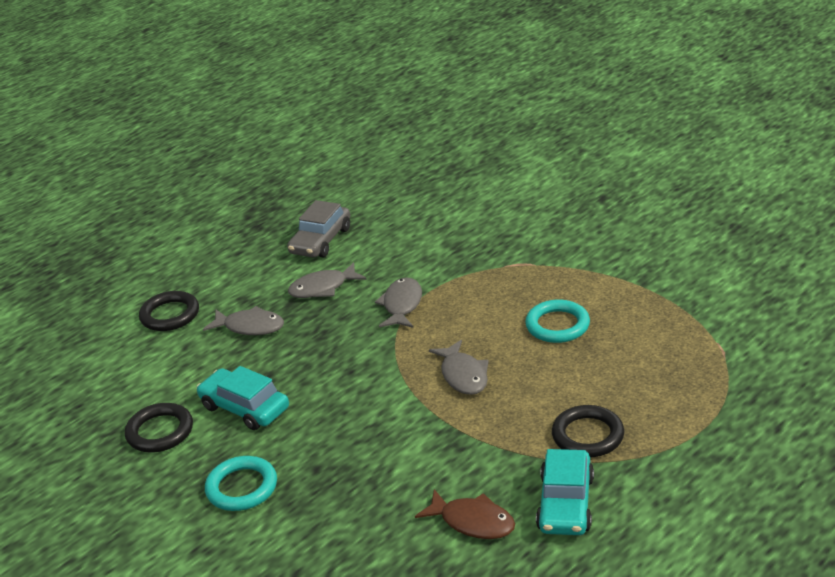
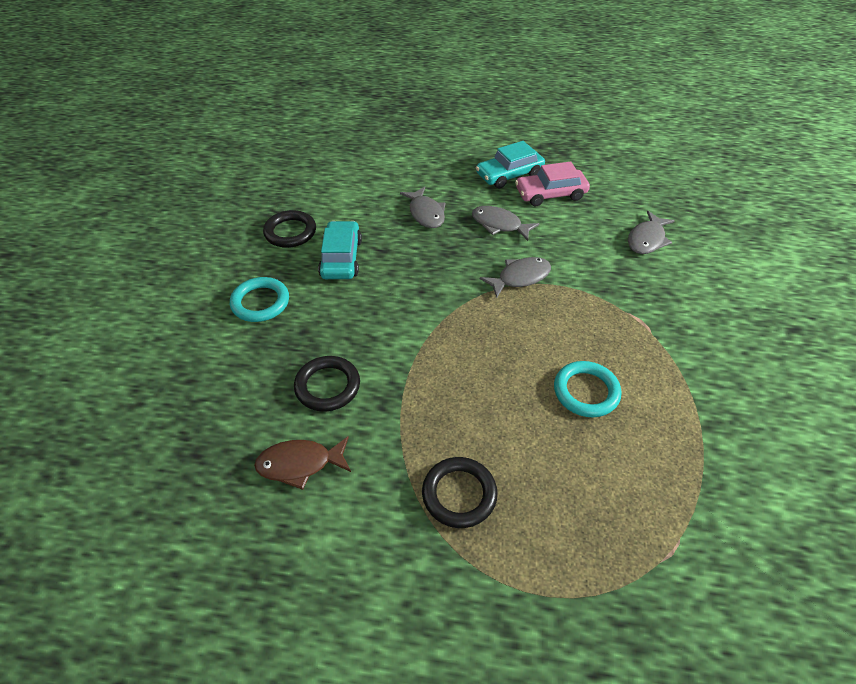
camera: 50 degrees right, 15 degrees up
(170, 315) = (406, 171): black ring -> black ring (327, 386)
(321, 241) = (550, 194): grey car -> pink car
(463, 375) = (469, 361): grey fish -> grey fish (647, 239)
(472, 522) = (300, 464): brown fish -> brown fish turned 90 degrees clockwise
(565, 503) = (361, 523): turquoise car -> turquoise car (509, 175)

